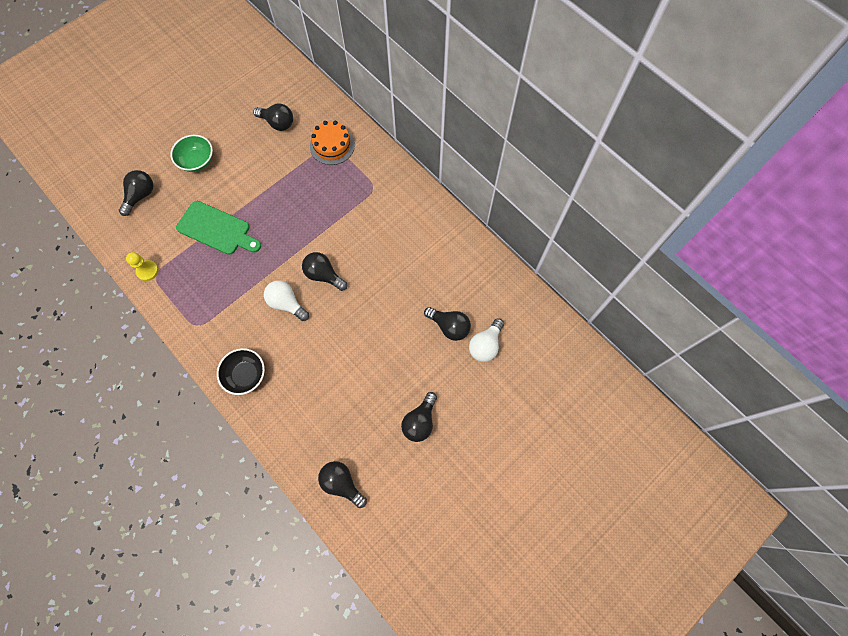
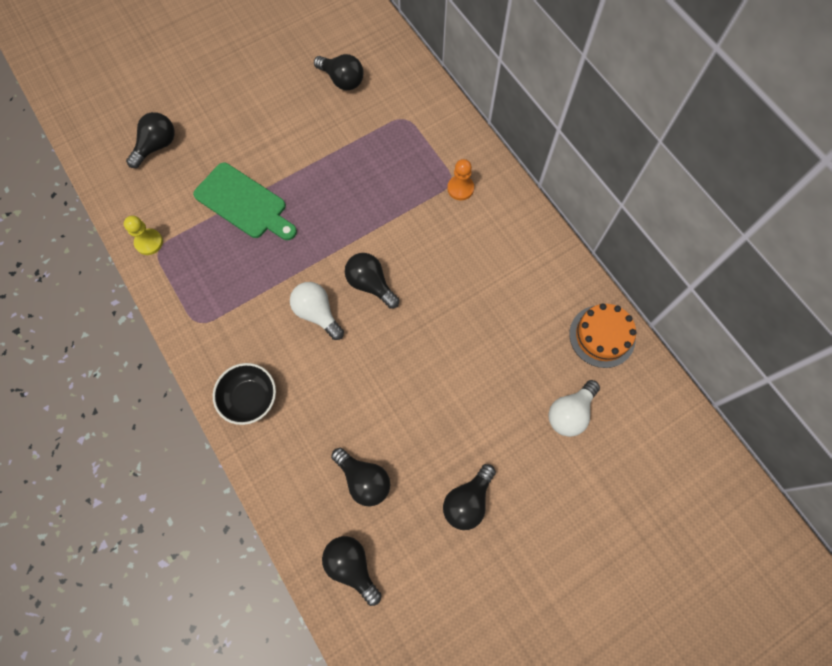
camera: 10 degrees right, 0 degrees up
(197, 161) = (234, 113): green bowl -> none
(332, 145) = (407, 118): orange cake -> orange cake (602, 336)
(381, 192) = (460, 188): none -> orange pawn
(449, 326) = (525, 379): black light bulb -> black light bulb (364, 480)

